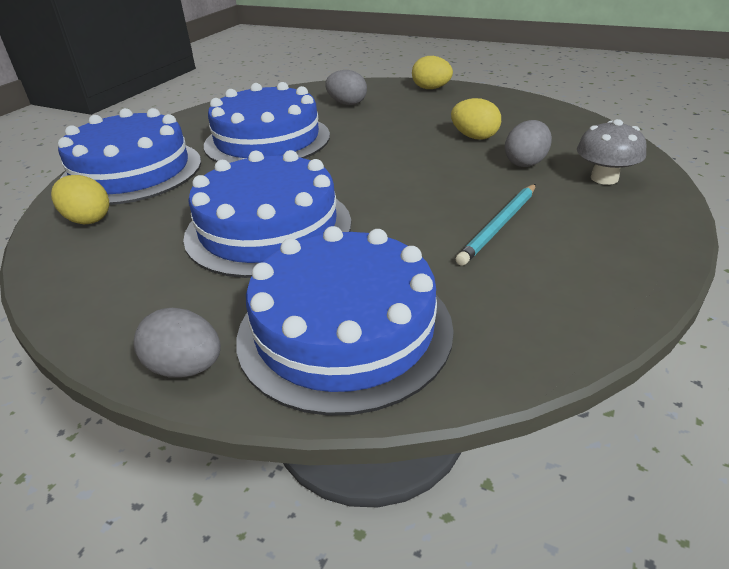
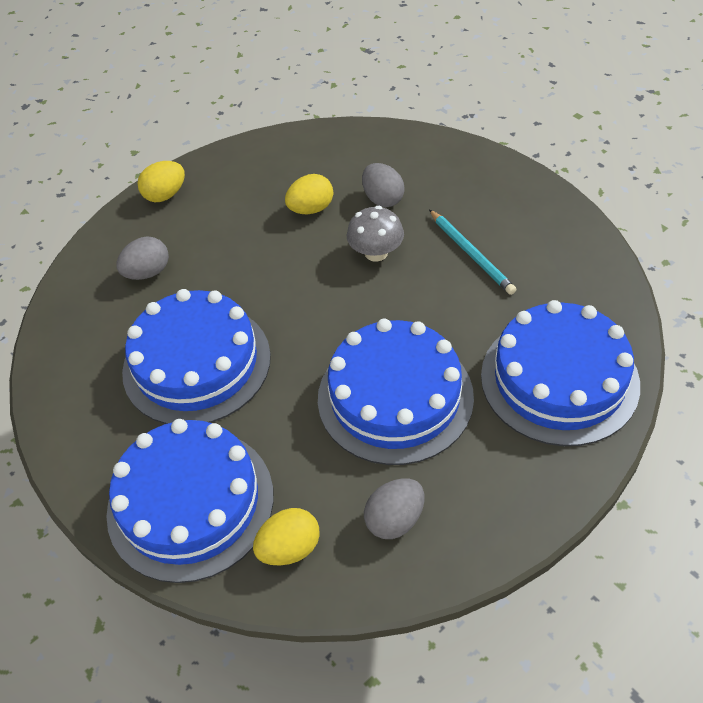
camera: 65 degrees left, 15 degrees up
(186, 367) = (565, 479): grey egg -> grey egg (395, 520)
(604, 178) = (436, 170): grey mushroom -> grey mushroom (376, 253)

